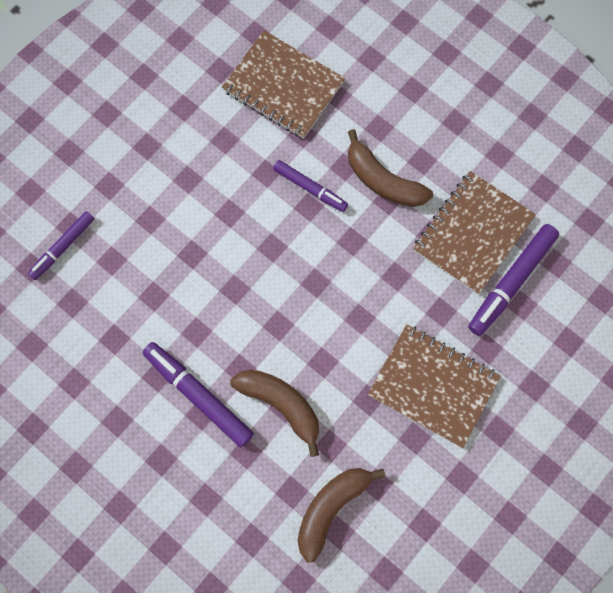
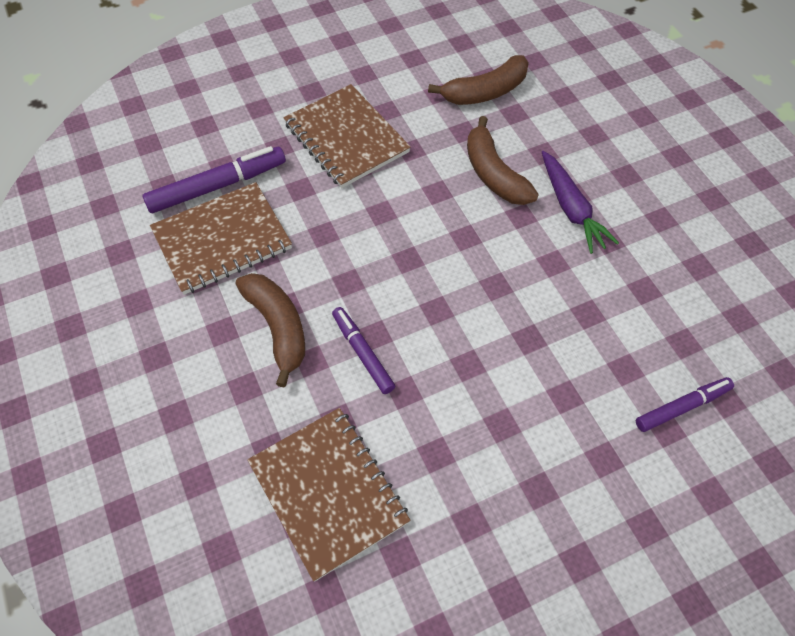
camera: 155 degrees left, 15 degrees down
(199, 396) = (571, 209): purple marker -> purple carrot

